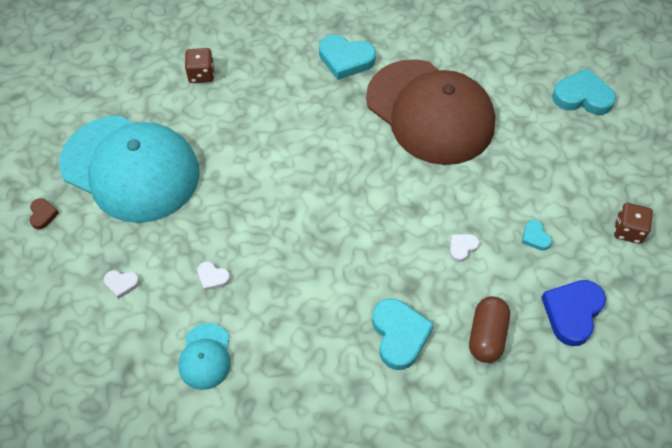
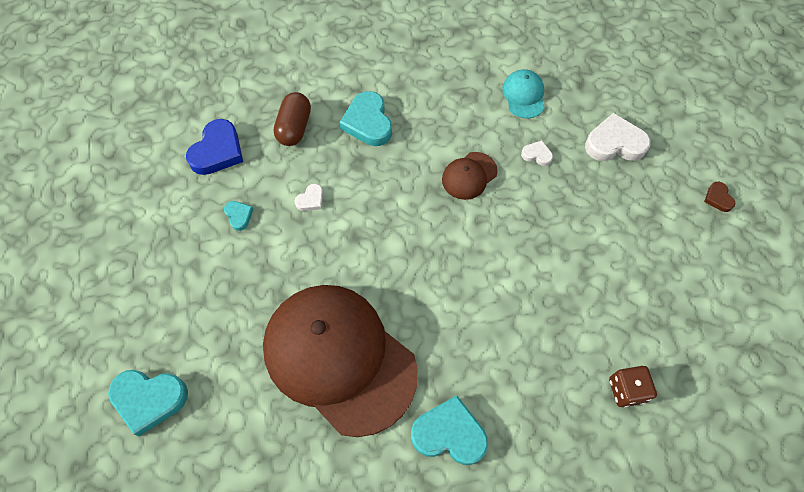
camera: 175 degrees right, 5 degrees up
(121, 284) = (614, 143): white heart -> white heart, size x2.00
(130, 168) = (656, 254): turquoise cap -> none
(292, 260) = (469, 176): none -> brown cap
(628, 231) = (145, 230): brown dice -> none

